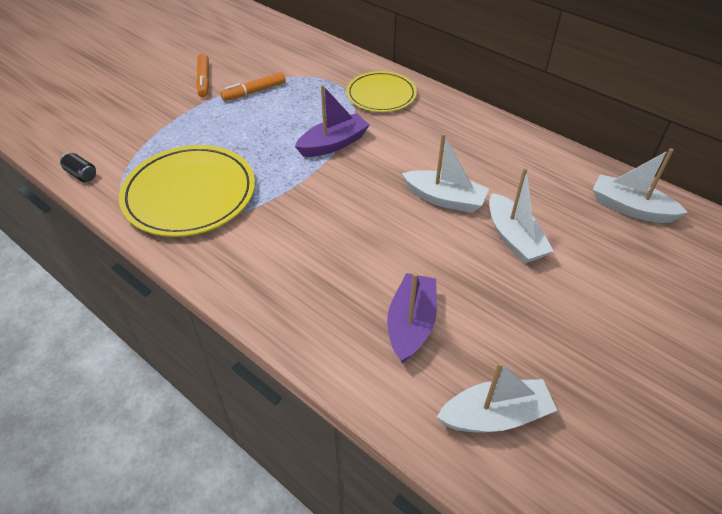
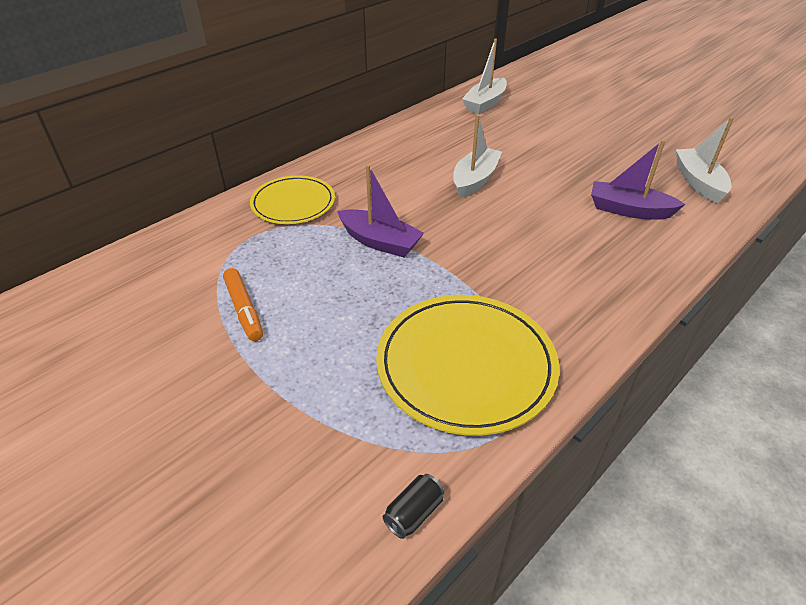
camera: 85 degrees left, 5 degrees down
(204, 80) = (186, 369): orange marker -> none
(333, 144) = (380, 242): purple boat -> purple boat turned 150 degrees clockwise
(514, 238) = (522, 153): white boat -> none

